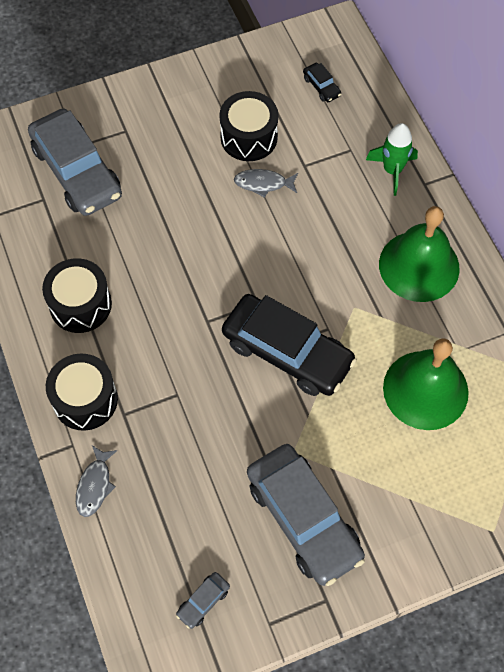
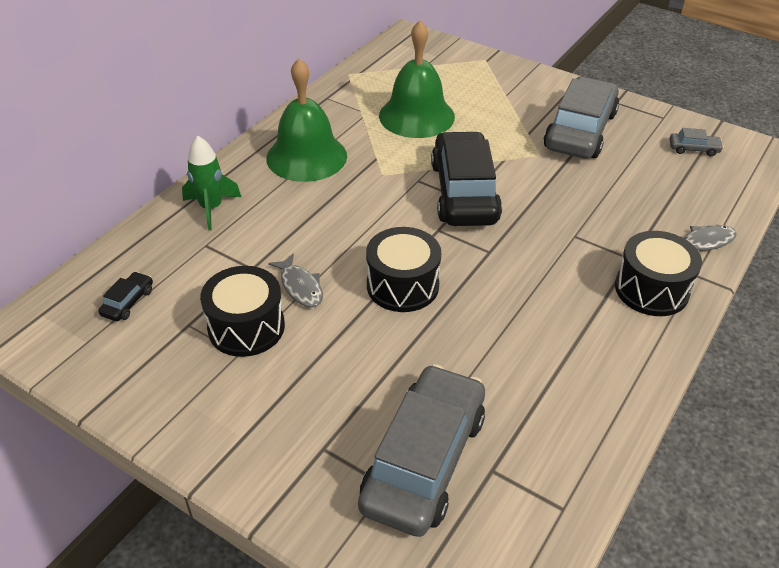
camera: 125 degrees left, 20 degrees down
(80, 305) = (574, 349): black drum -> black drum (402, 285)

